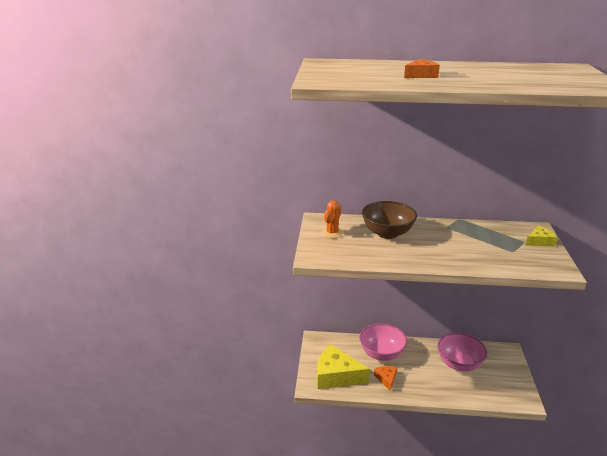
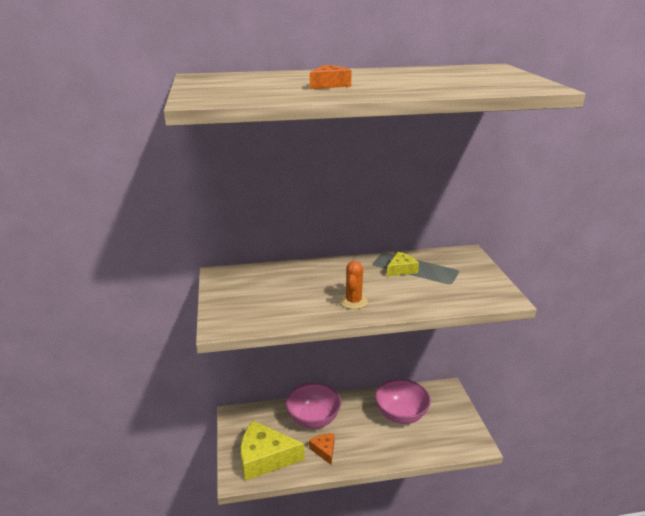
camera: 15 degrees left, 0 degrees up
(332, 233) = (239, 290): orange cactus -> orange cactus (353, 301)
(387, 233) = (306, 281): brown bowl -> none
(539, 241) = (475, 268): yellow cheese -> yellow cheese (401, 269)

